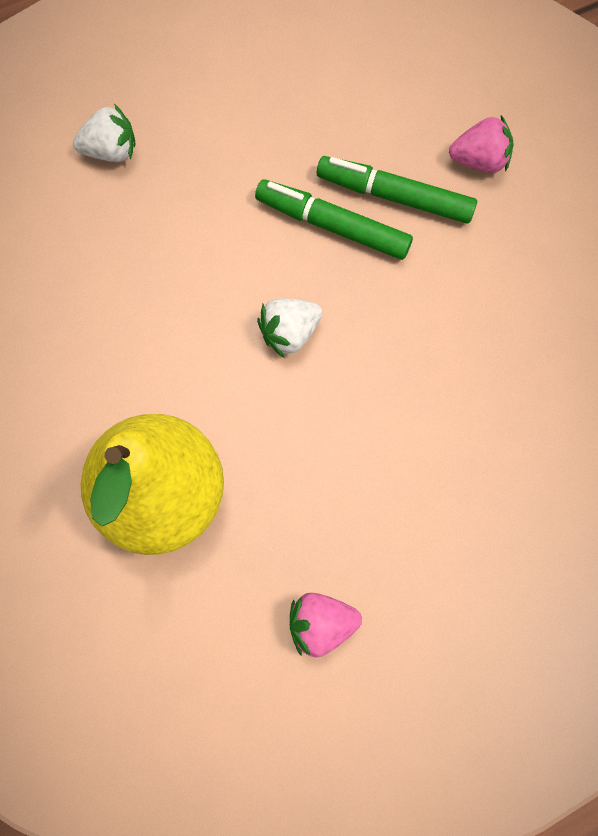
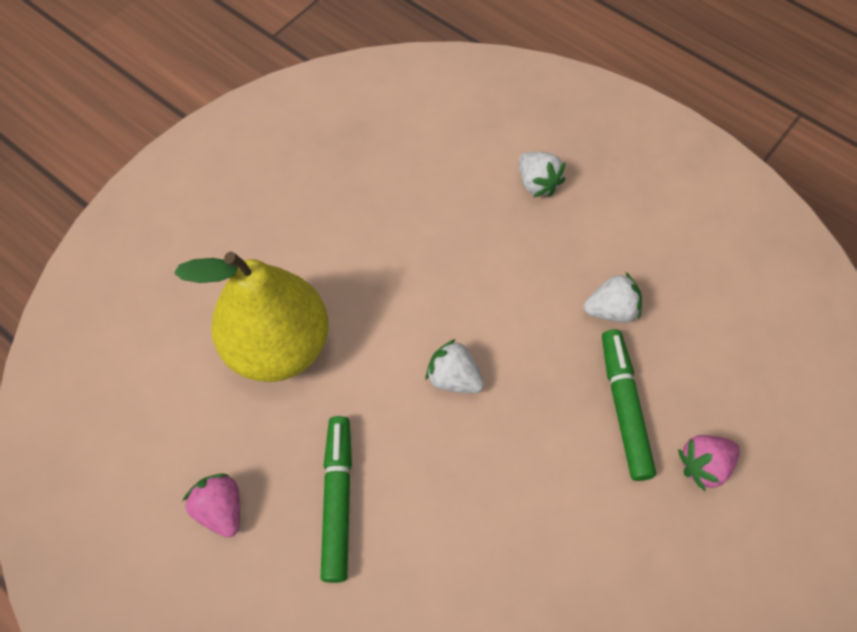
camera: 65 degrees right, 10 degrees down
(291, 156) = (611, 310): none -> white strawberry
(332, 225) = (567, 369): green marker -> green marker (338, 500)
(479, 160) = (703, 465): pink strawberry -> pink strawberry turned 90 degrees clockwise

